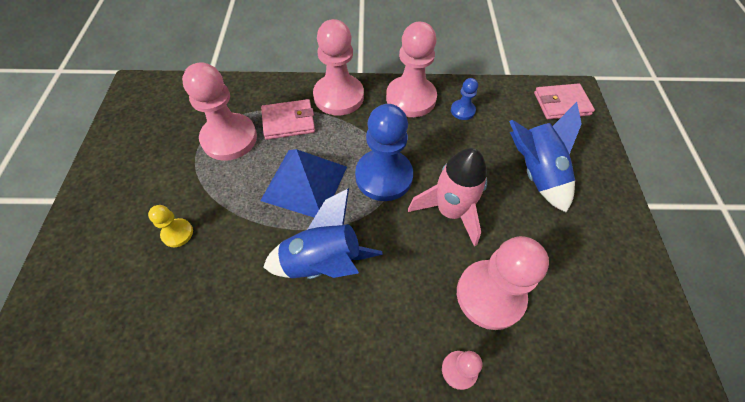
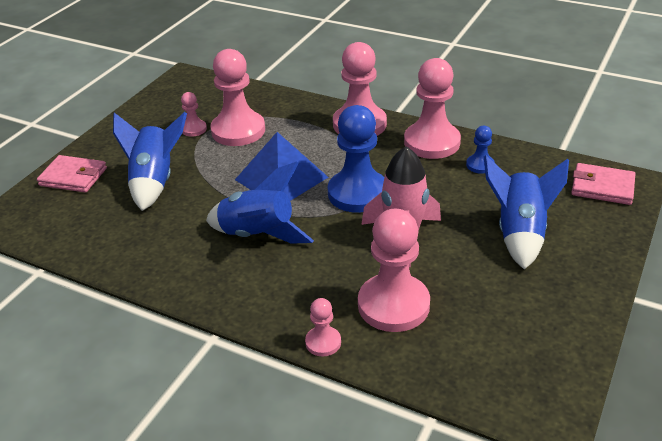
camera: 30 degrees right, 20 degrees down
(177, 233) = (155, 182): yellow pawn -> blue rocket
(182, 150) = (194, 129): none -> pink pawn
(288, 121) = (298, 131): pink wallet -> pink wallet (73, 177)

